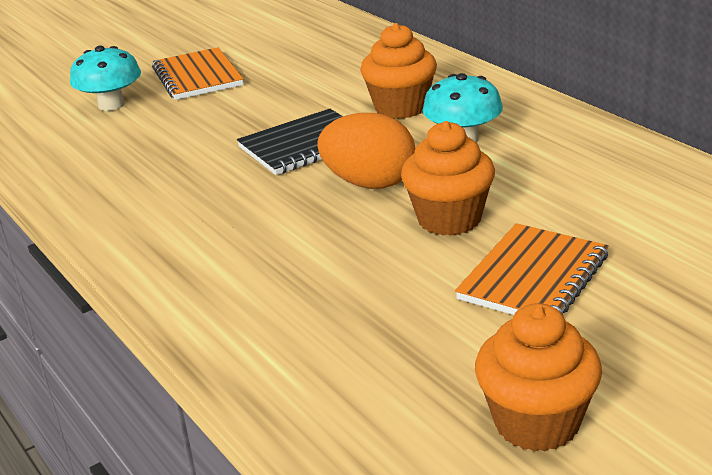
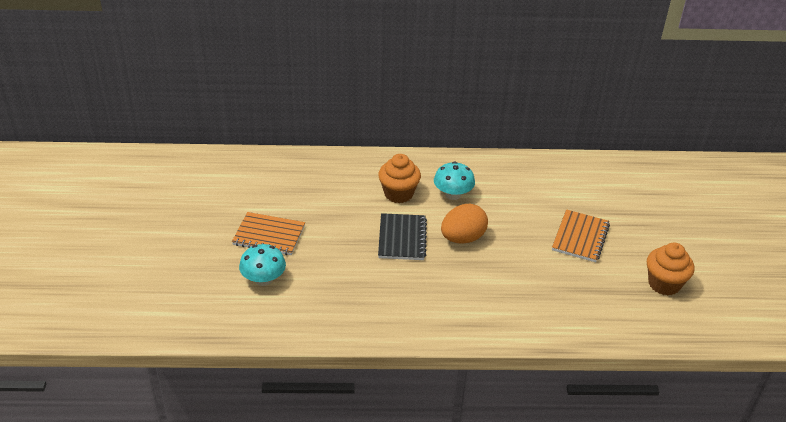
camera: 60 degrees left, 10 degrees up
(449, 219) = (517, 234): orange cupcake -> none
(533, 277) = (580, 237): orange notebook -> orange notebook turned 45 degrees clockwise

